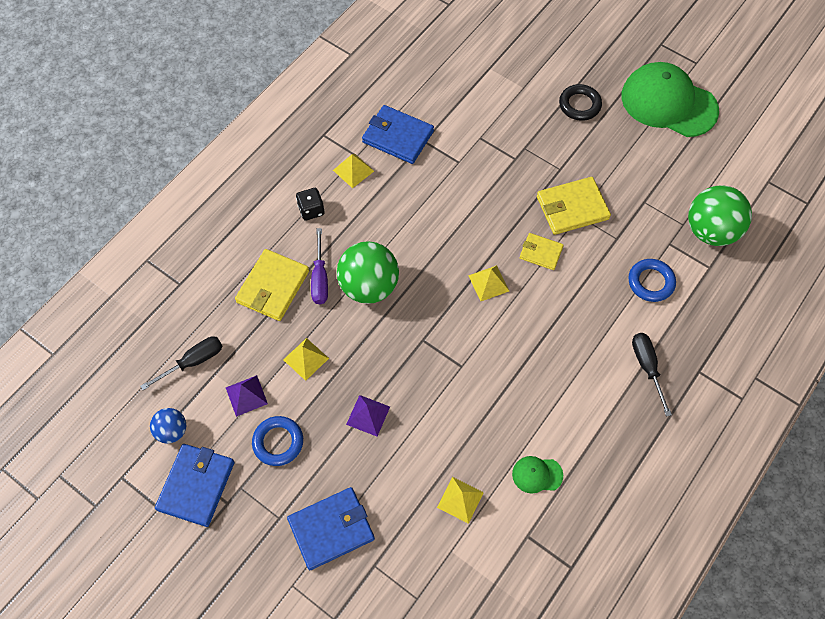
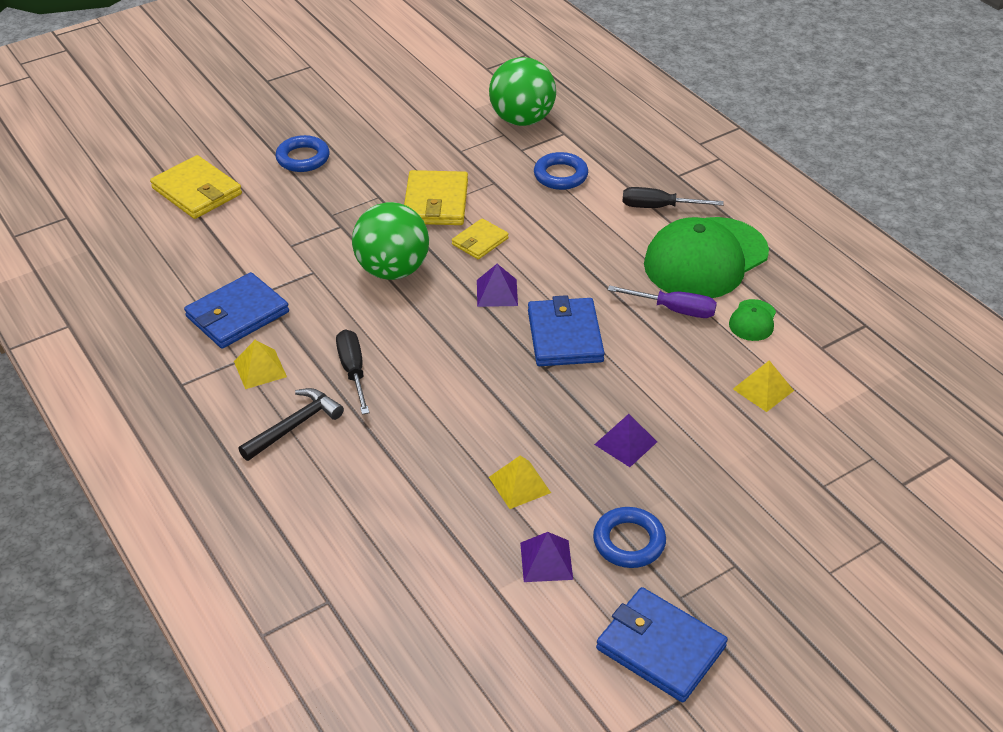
camera: 70 degrees left, 20 degrees down
(172, 431) = (566, 660): blue ball -> none
(193, 361) = (466, 611): black screwdriver -> black screwdriver (353, 371)
(273, 287) = (392, 494): yellow wallet -> yellow wallet (197, 191)
(311, 210) = (295, 425): black dice -> black hammer
(320, 278) = (406, 442): purple screwdriver -> purple screwdriver (674, 310)
(331, 529) = (766, 515): blue wallet -> blue wallet (565, 336)
(369, 286) = (444, 397): green ball -> green ball (392, 270)
(488, 283) = (497, 292): yellow pyramid -> purple pyramid
(579, 105) = (303, 158): black ring -> blue ring
(668, 103) = (347, 98): green cap -> green cap (705, 259)

